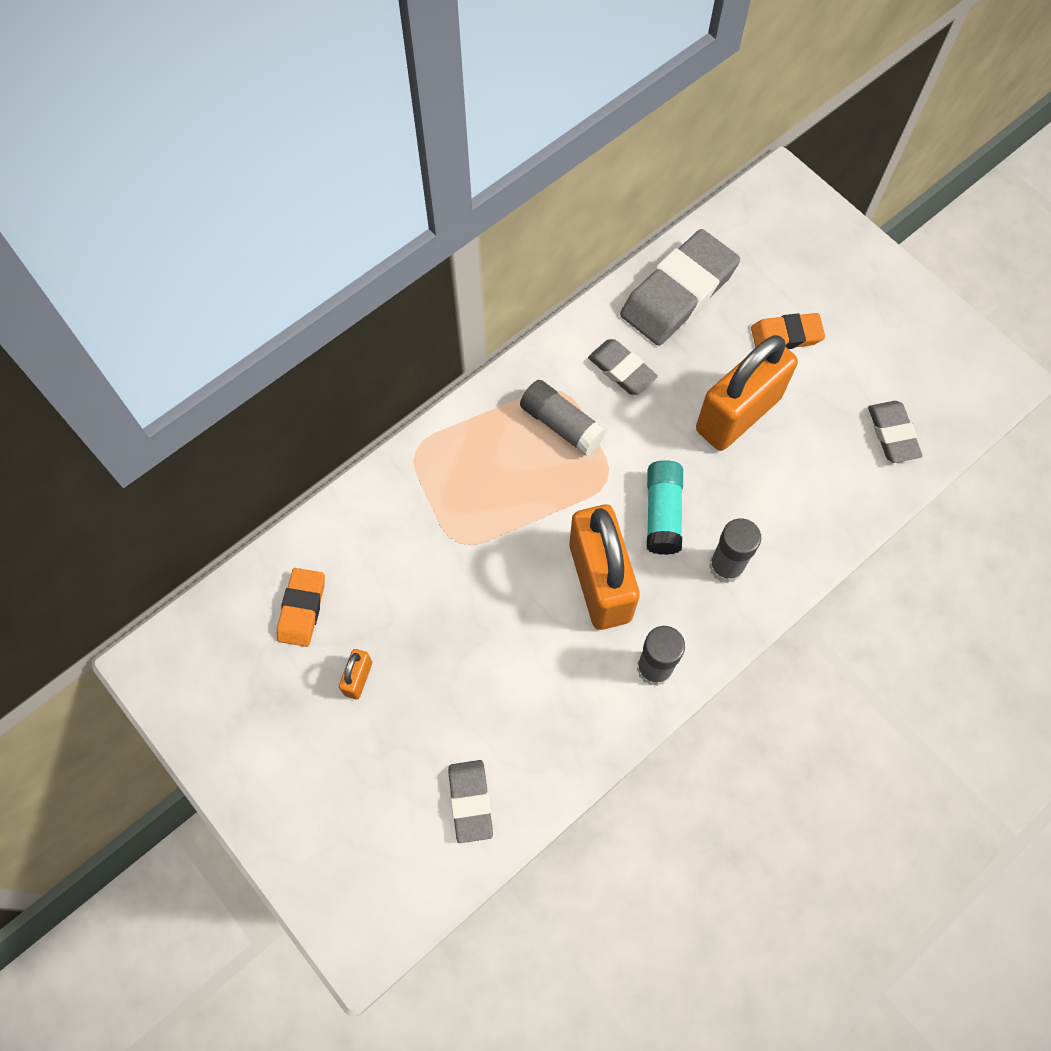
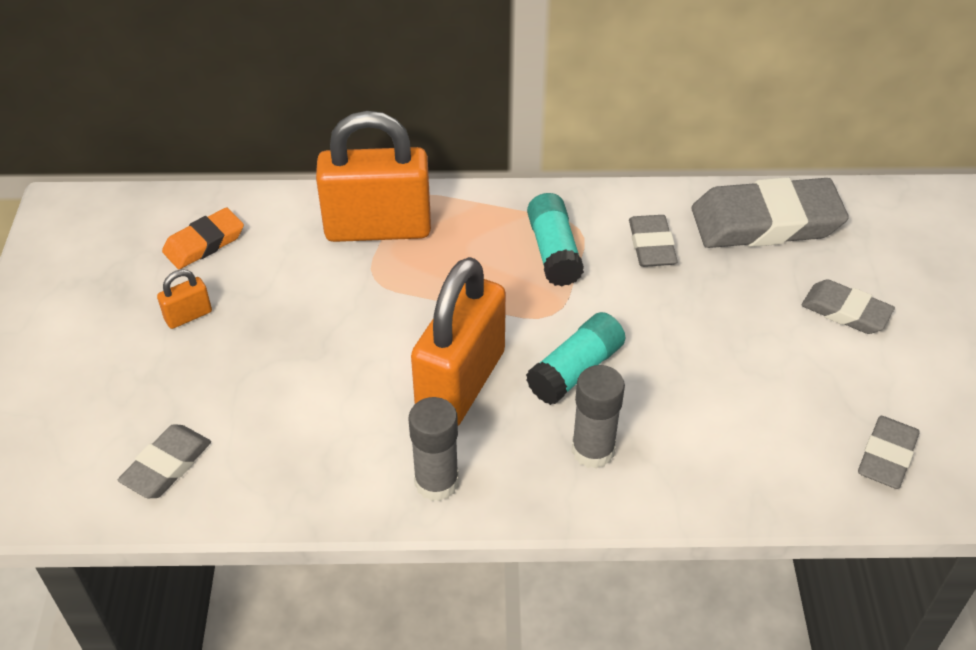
camera: 40 degrees right, 20 degrees down
(561, 424) = (553, 251): grey glue stick -> turquoise glue stick
(738, 414) = (731, 341): orange padlock -> orange padlock (378, 228)
(786, 335) = (845, 311): orange eraser -> grey eraser

